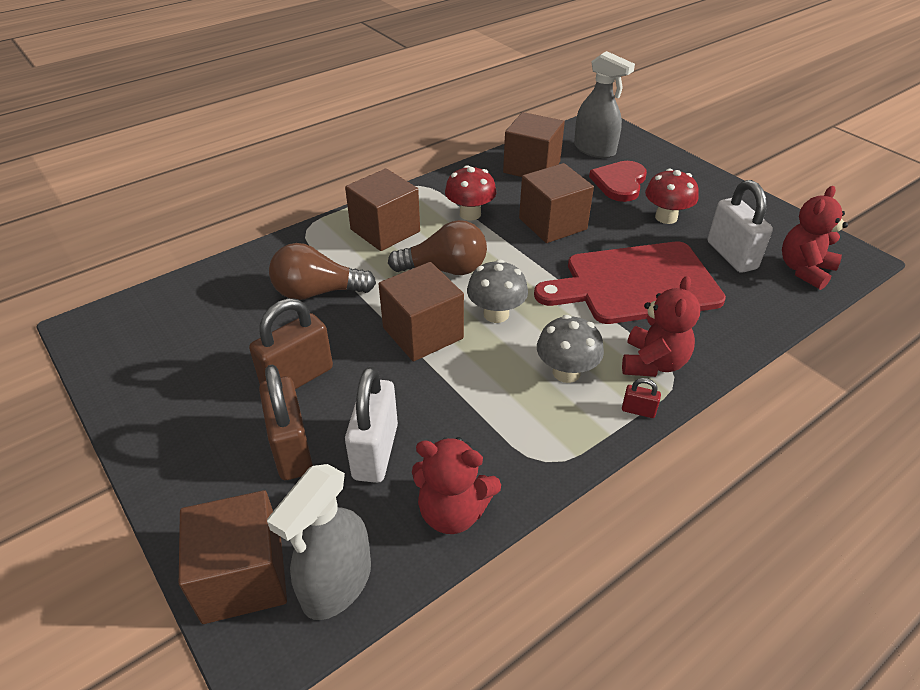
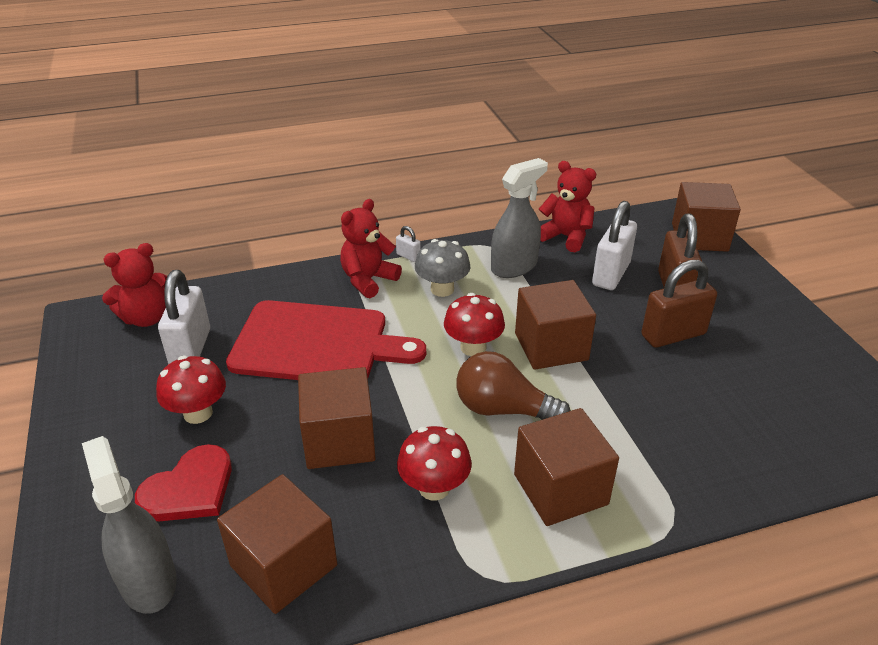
camera: 160 degrees left, 5 degrees down
(317, 292) = (655, 416): brown light bulb -> none
(336, 584) = (642, 224): grey spray bottle -> grey spray bottle (514, 266)
(496, 314) = (473, 347): grey mushroom -> red mushroom
(638, 410) = (408, 256): red padlock -> white padlock

